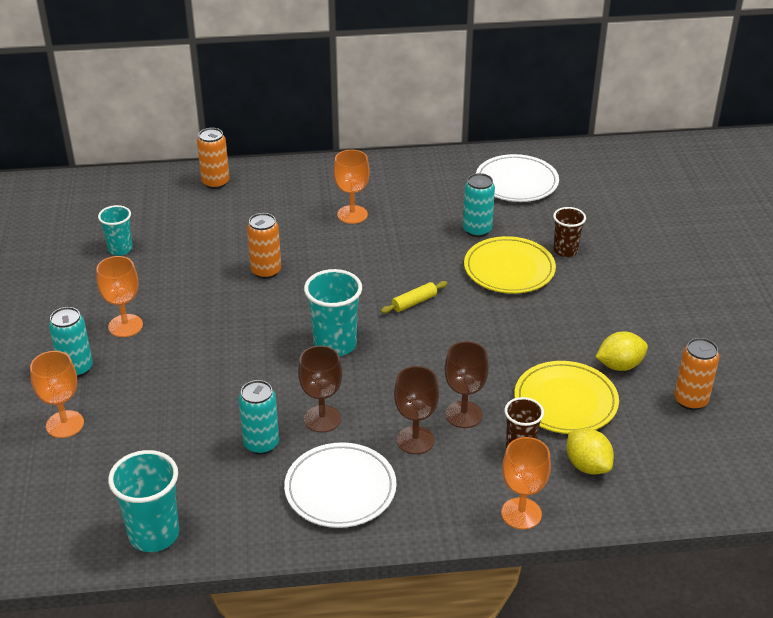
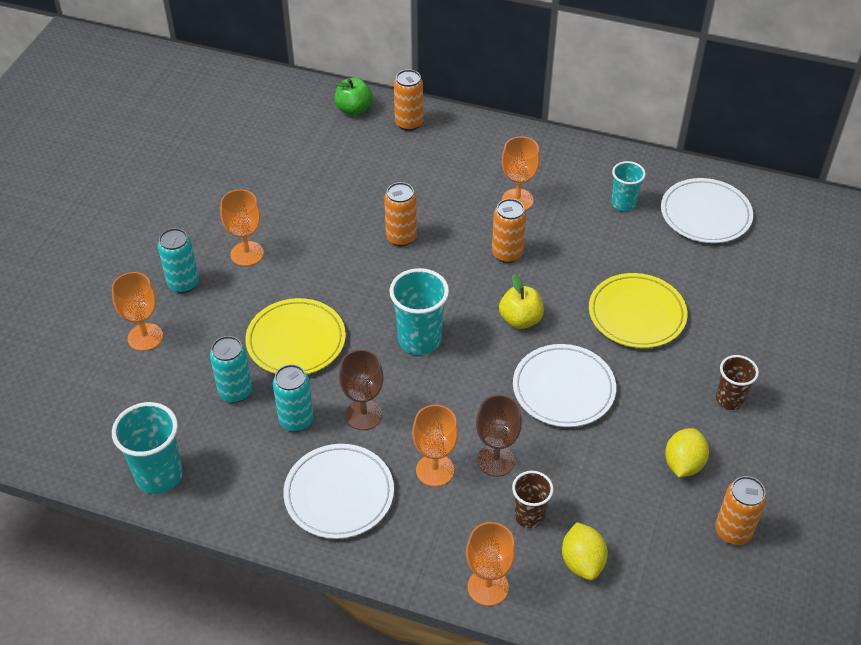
camera: 25 degrees right, 10 degrees up
(120, 249) = (285, 170): turquoise cup -> turquoise cup (623, 203)
(156, 185) = (354, 109): none -> green apple
(370, 257) = (507, 254): none -> orange can
(414, 302) = (520, 320): yellow rolling pin -> yellow apple
(415, 440) = (435, 470): brown goblet -> orange goblet
(477, 230) = (631, 258): turquoise can -> turquoise can (235, 391)
(485, 342) = (563, 389): none -> white plate
(565, 251) = (708, 312): brown cup -> brown cup (729, 400)
(565, 401) = (603, 483): yellow plate -> yellow plate (296, 340)
(619, 365) = (683, 464): yellow lemon -> yellow lemon turned 75 degrees counterclockwise

